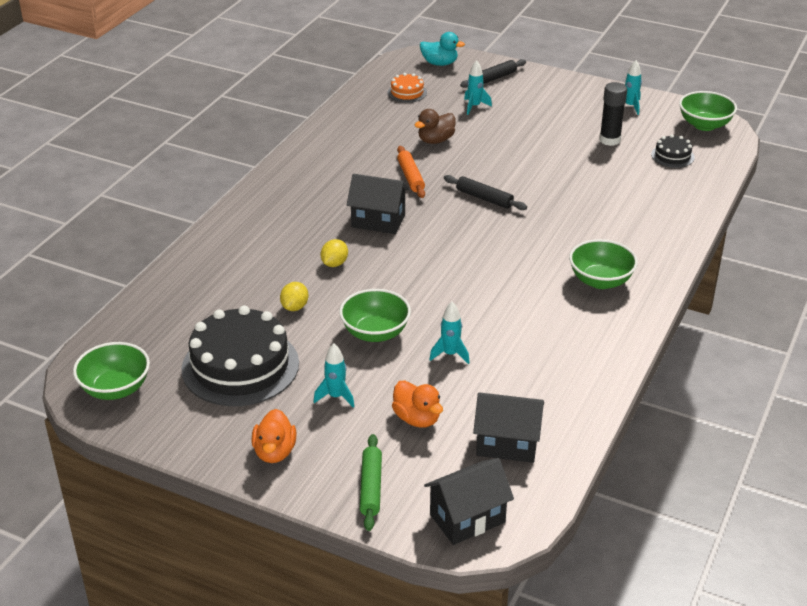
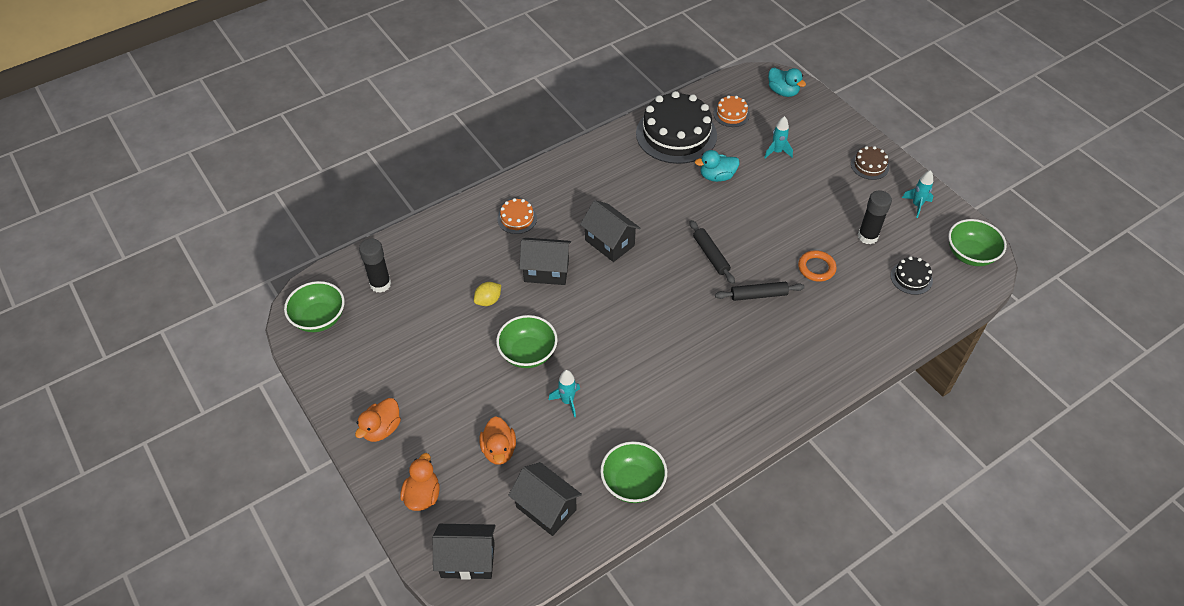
camera: 30 degrees right, 15 degrees up
(161, 335) = (380, 284): none -> black glue stick
(240, 366) = (413, 338): black cake -> black cake (676, 134)
(265, 234) = (517, 219): none -> orange cake
(334, 263) = (546, 271): yellow lemon -> black house
(336, 397) = (457, 400): turquoise rocket -> none
(371, 487) = (422, 495): green rolling pin -> orange duck
(410, 177) = (668, 207): orange rolling pin -> none
(435, 140) = (717, 176): brown duck -> turquoise duck
(493, 79) = (816, 126): black rolling pin -> black rolling pin (758, 295)
(565, 92) = (869, 165): none -> brown cake
(587, 176) = (816, 268): none -> orange ring
(600, 281) = (741, 385): green bowl -> green bowl (633, 483)

